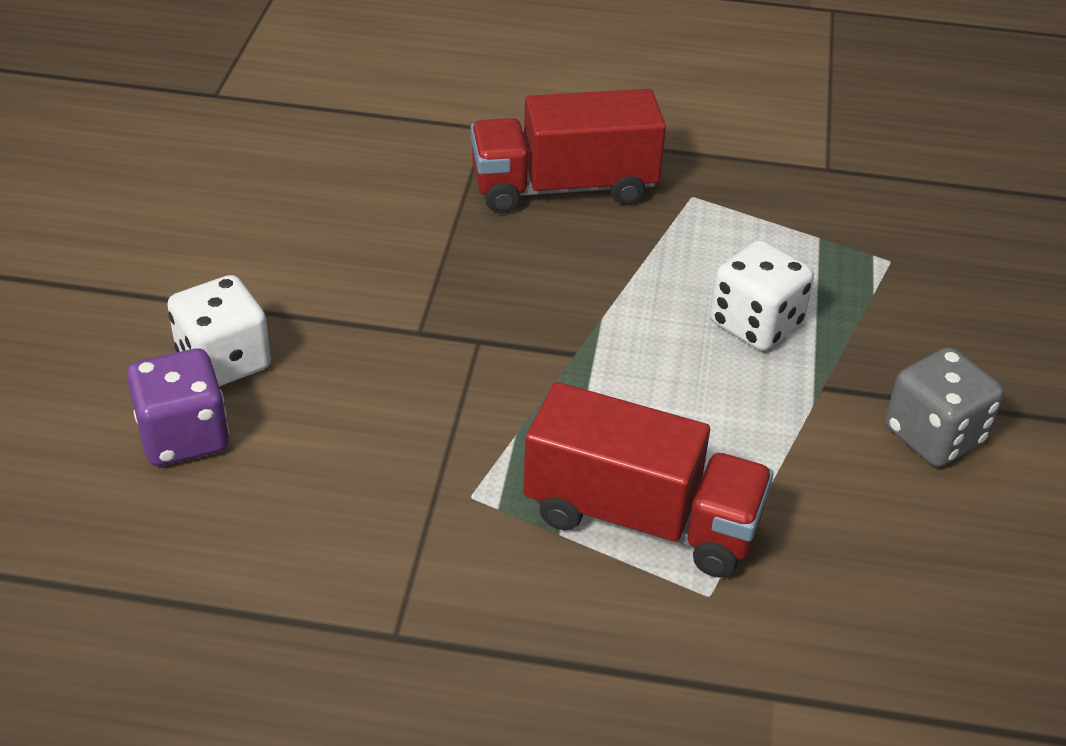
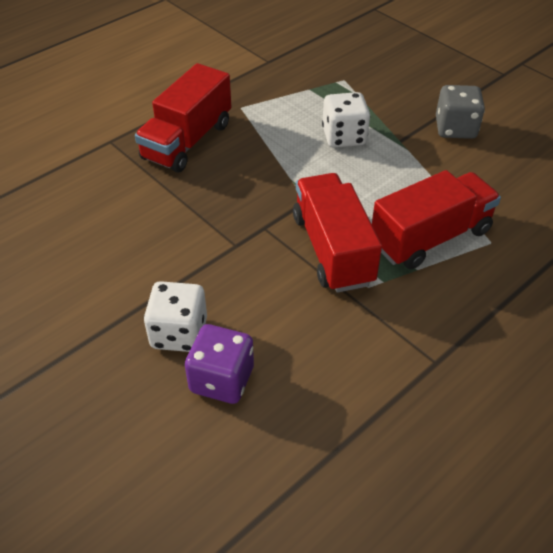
camera: 50 degrees left, 5 degrees up
(506, 426) = (332, 249): none -> red truck

